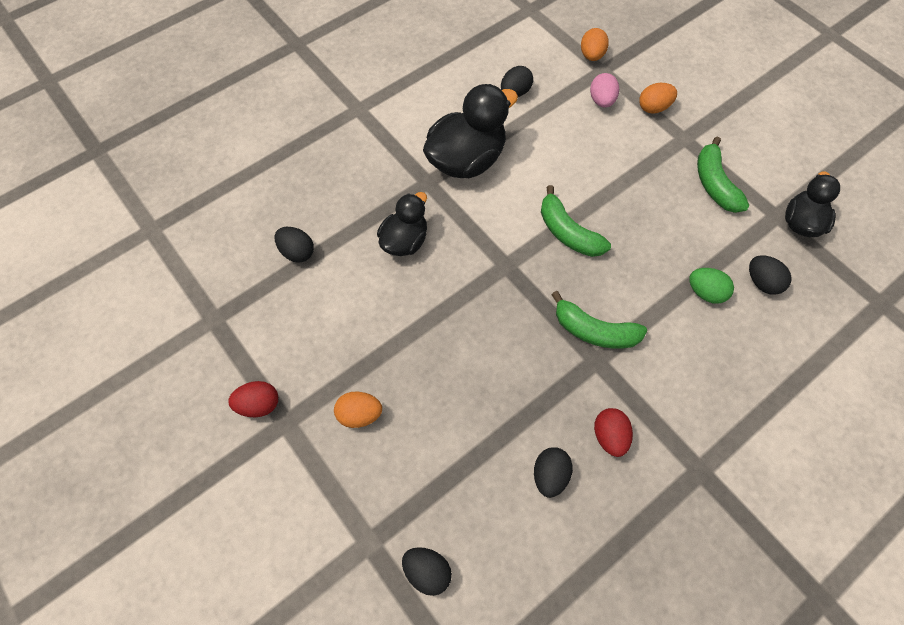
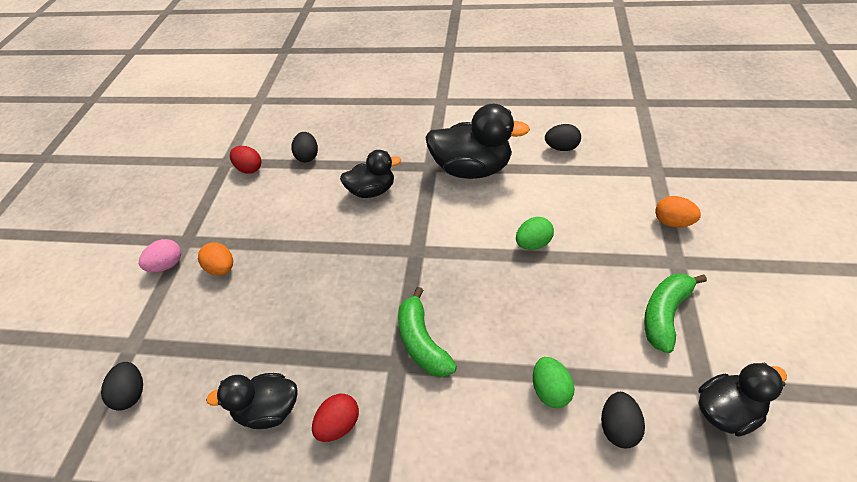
camera: 50 degrees right, 15 degrees down
(259, 404) = (187, 221): red egg -> red egg (249, 169)
(550, 475) = (268, 410): black egg -> black duck
(568, 232) = (487, 261): green banana -> none
(583, 193) = (533, 243): none -> green egg
(591, 55) = (658, 156): orange egg -> none
(601, 101) = (628, 191): pink egg -> pink egg (167, 265)

